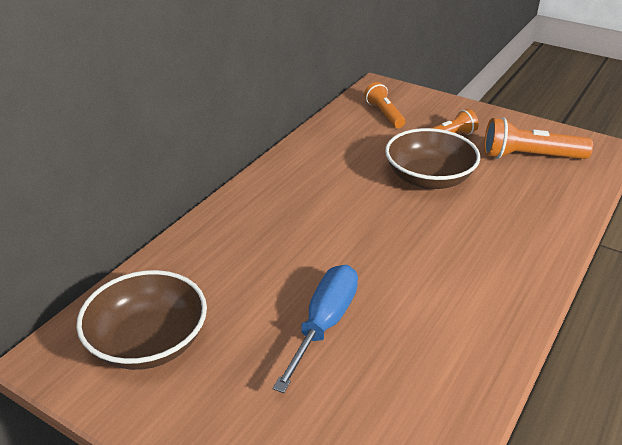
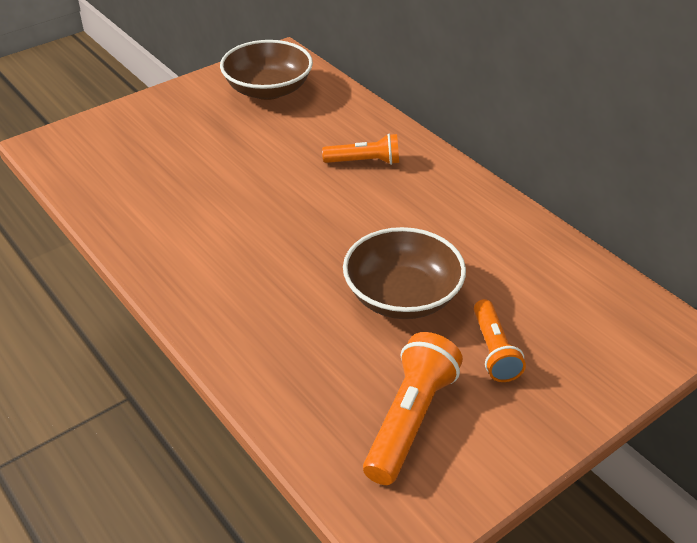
camera: 110 degrees right, 5 degrees up
(324, 324) = (228, 166): blue screwdriver -> none
(384, 114) = (583, 310): orange flashlight -> orange flashlight (364, 162)

